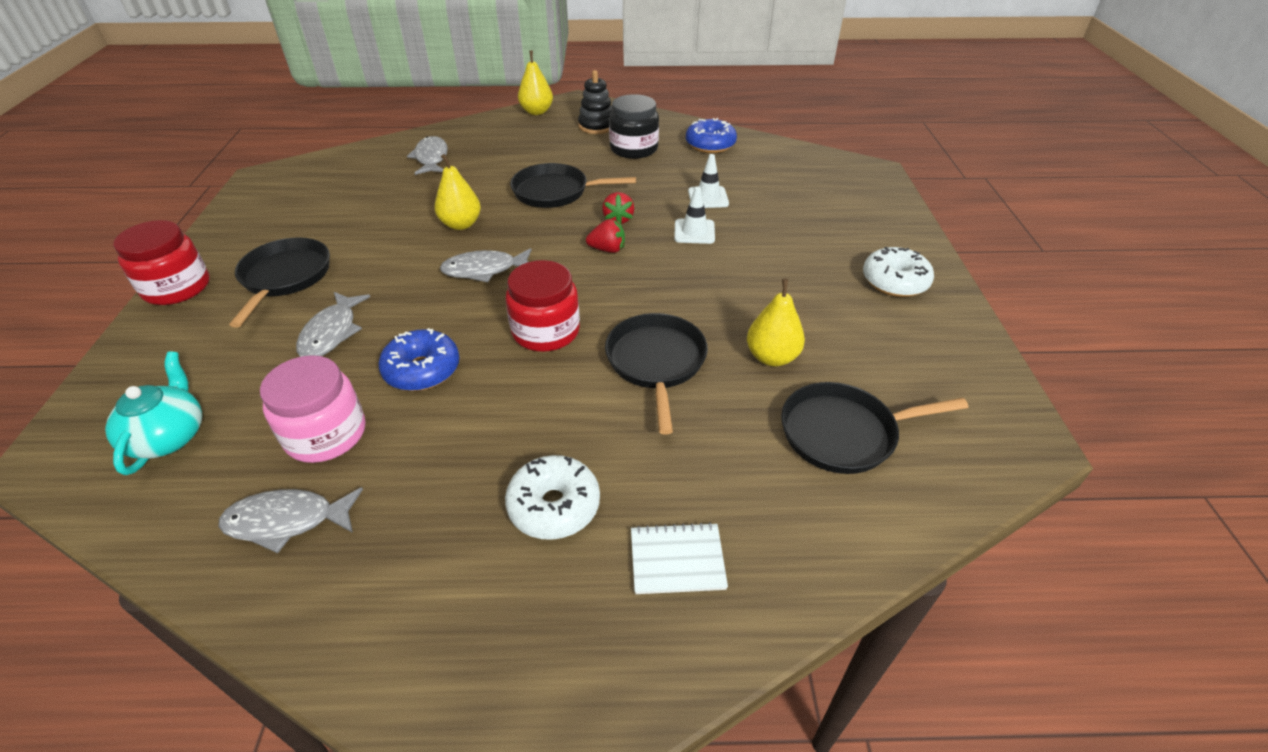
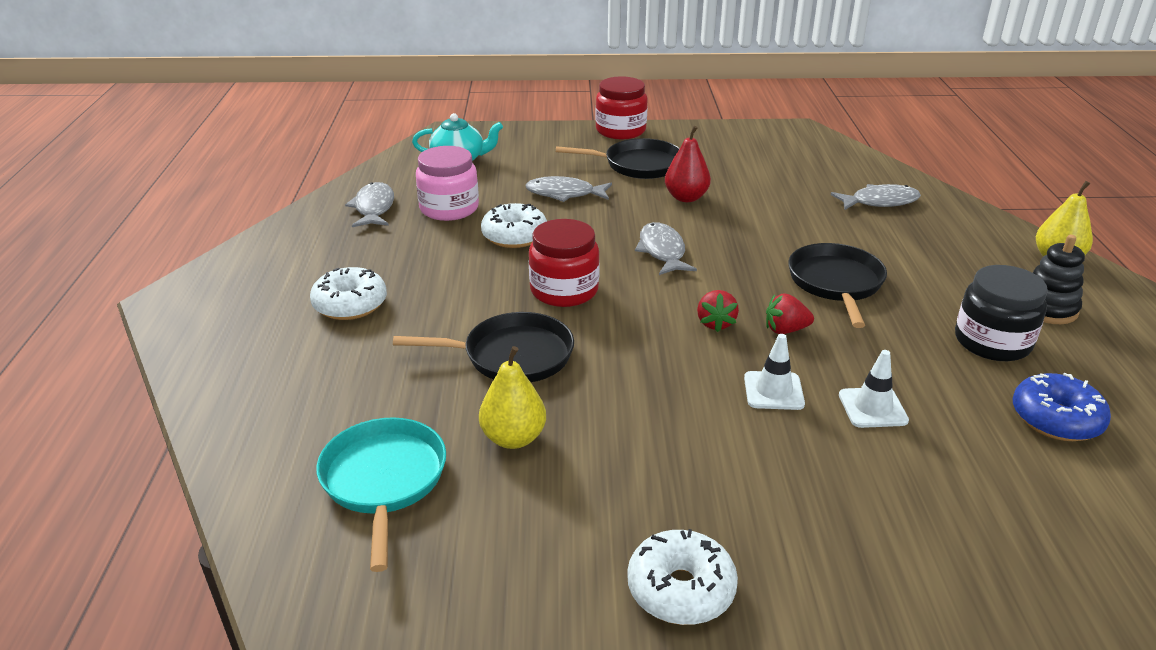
camera: 90 degrees right, 10 degrees down
(380, 251) = (686, 198): none -> red pear
(422, 370) = (514, 236): blue donut -> white donut
(461, 224) = (744, 232): yellow pear -> none
(677, 560) = (276, 362): white notebook -> none
(844, 433) = (384, 480): black pan -> turquoise pan

